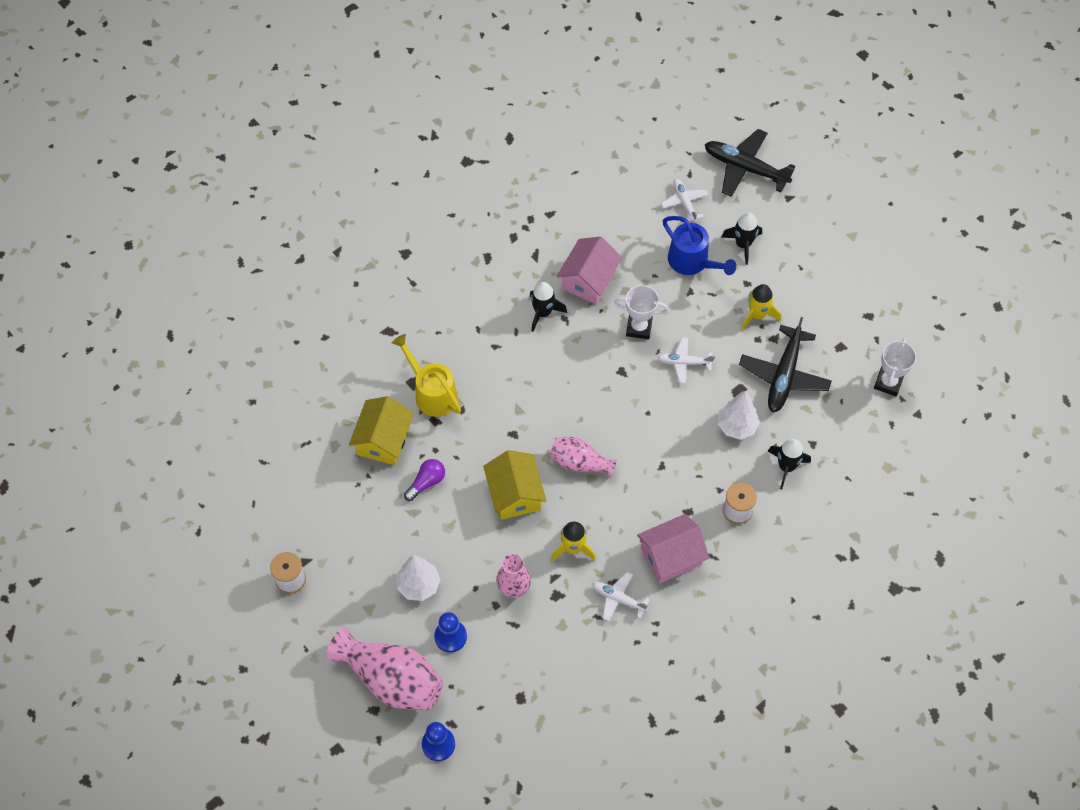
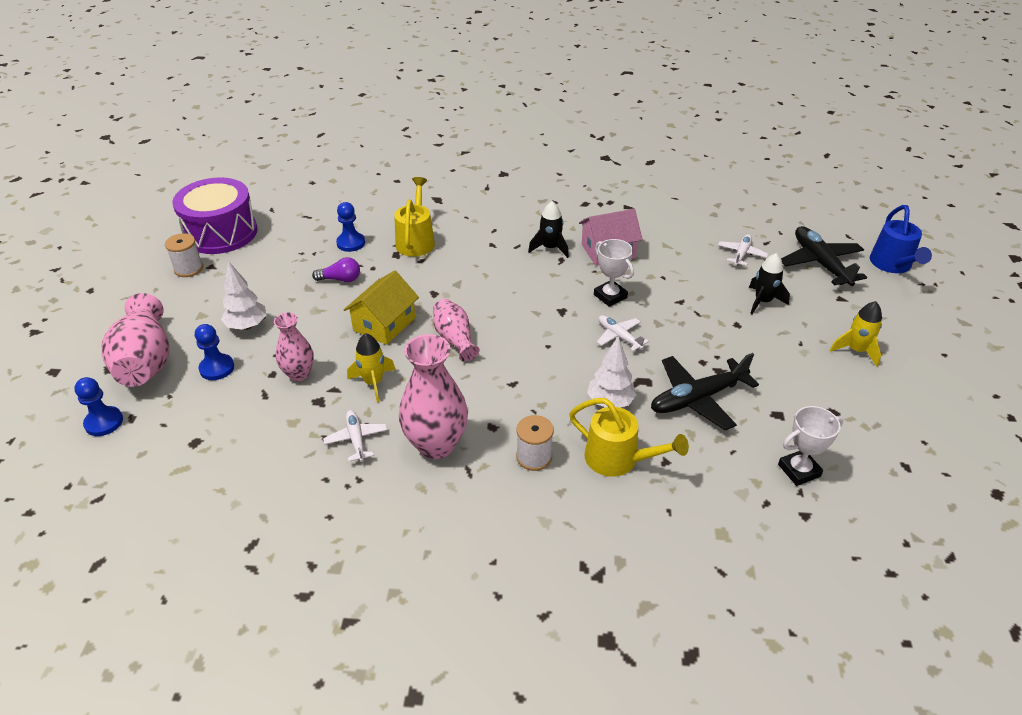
camera: 45 degrees right, 20 degrees down
(259, 523) = (221, 233): none -> purple drum
(383, 440) = (351, 243): yellow house -> blue pawn
(671, 556) = (436, 445): pink house -> pink vase
(693, 262) = (705, 287): blue watering can -> blue watering can (892, 265)
(757, 315) = (721, 347): yellow rocket -> yellow rocket (856, 350)
(786, 467) = (619, 460): black rocket -> yellow watering can

